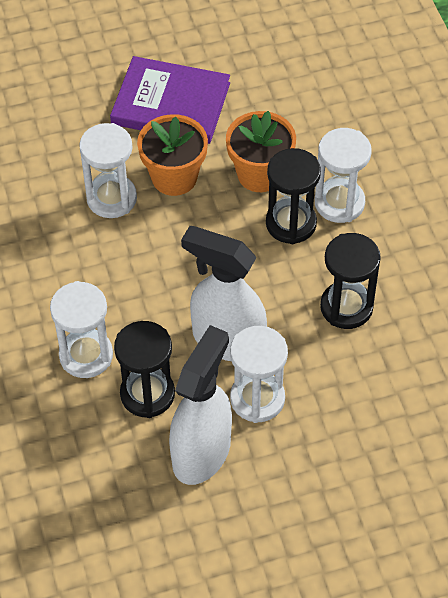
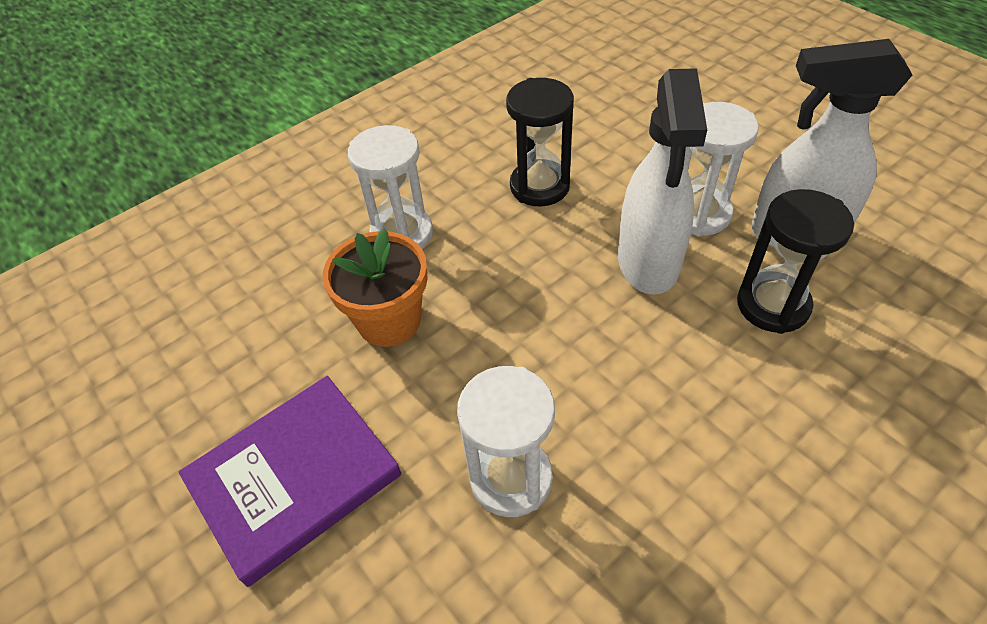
camera: 110 degrees left, 5 degrees down
(86, 355) = (776, 390): white hourglass -> none
(171, 104) = (294, 478): purple book -> purple book turned 60 degrees clockwise
(174, 177) = (435, 413): orange flower pot -> none
(291, 223) = (453, 265): black hourglass -> none

